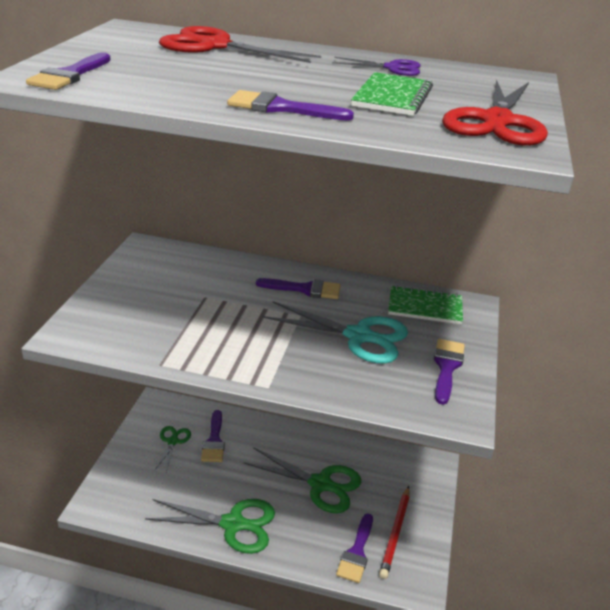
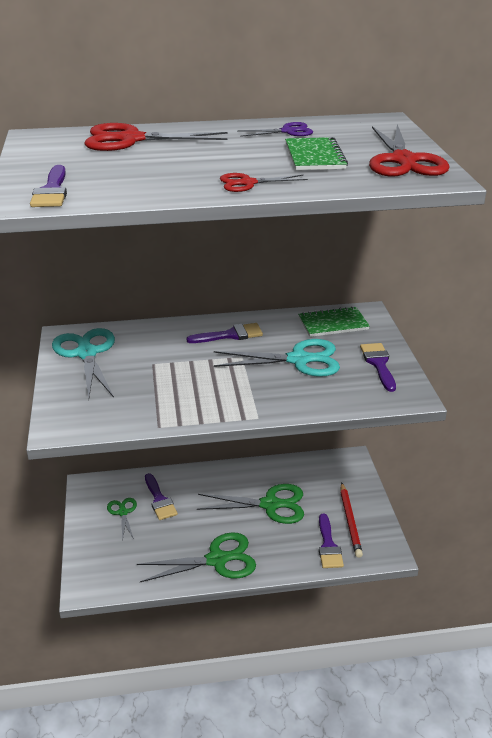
camera: 20 degrees left, 0 degrees up
(150, 269) = (86, 353): none -> turquoise scissors
(280, 108) = (248, 183): purple brush -> red scissors

